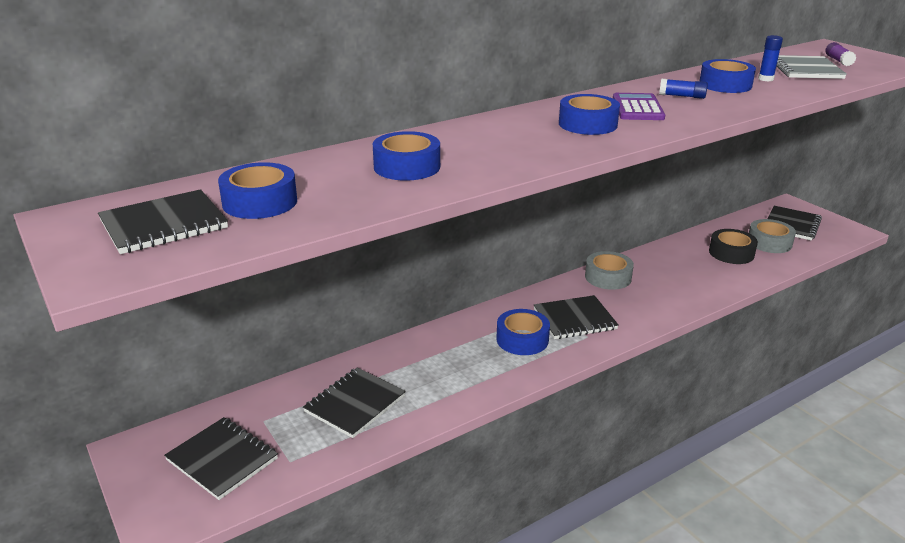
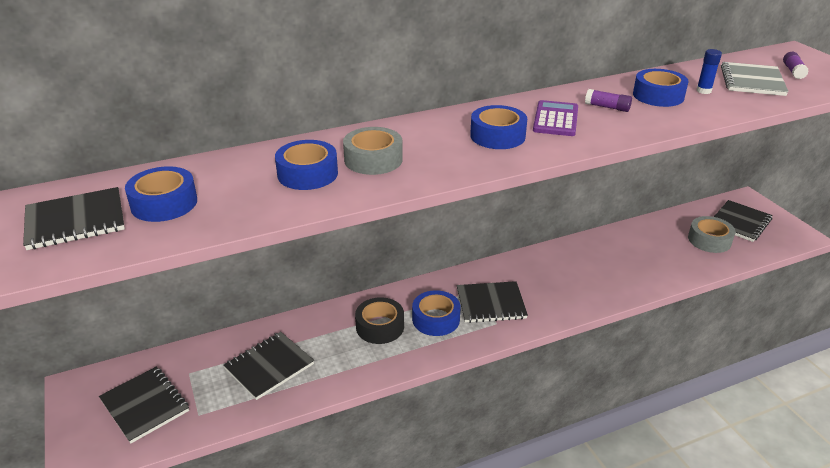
camera: 10 degrees right, 5 degrees up
(608, 277) = (537, 262): grey tape -> grey tape (373, 159)
(682, 96) = (607, 107): blue glue stick -> purple glue stick
(731, 253) = (666, 248): black tape -> black tape (380, 327)

